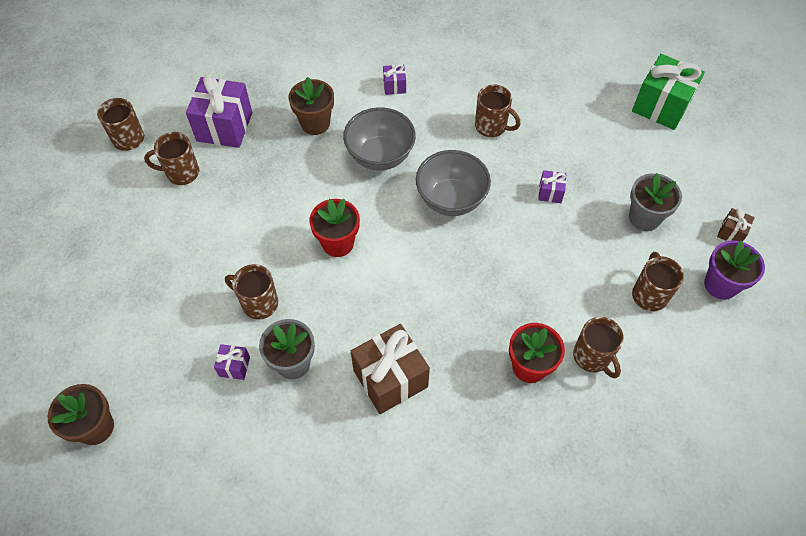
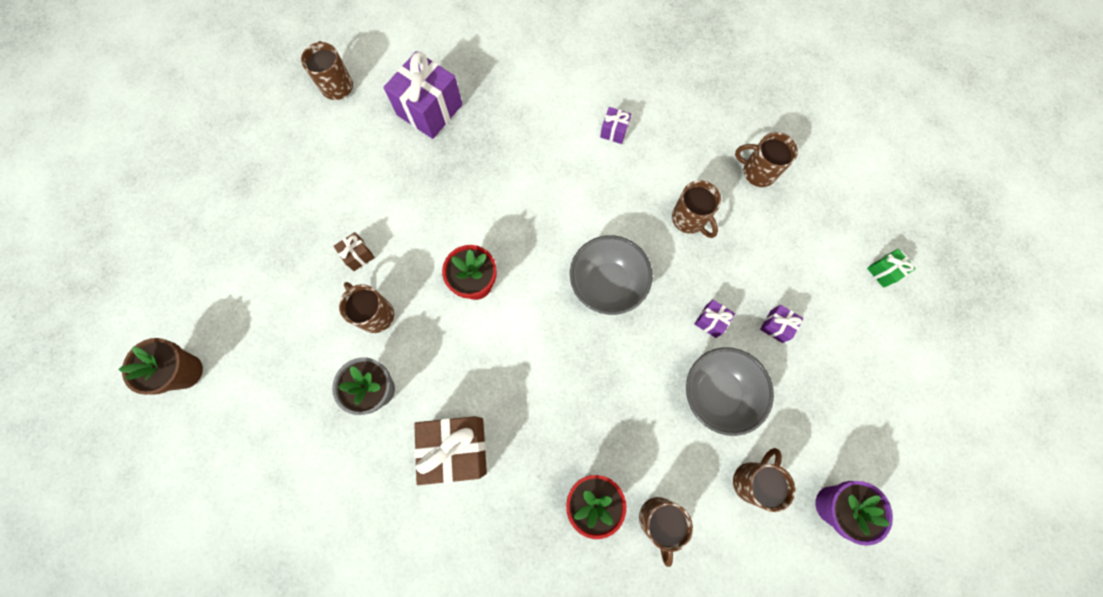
camera: 25 degrees right, 15 degrees up
(181, 173) = (368, 144): brown mug -> brown mug (758, 172)
(234, 366) = (325, 368): purple gift -> purple gift (776, 326)
(315, 123) = (516, 142): brown flower pot -> none
(380, 156) = (561, 205): grey bowl -> grey bowl (717, 393)
(644, 218) = (794, 393): grey flower pot -> none
(661, 106) = (883, 271): green gift -> green gift, size x0.47
(731, 233) = (878, 452): brown gift -> brown gift (358, 255)

